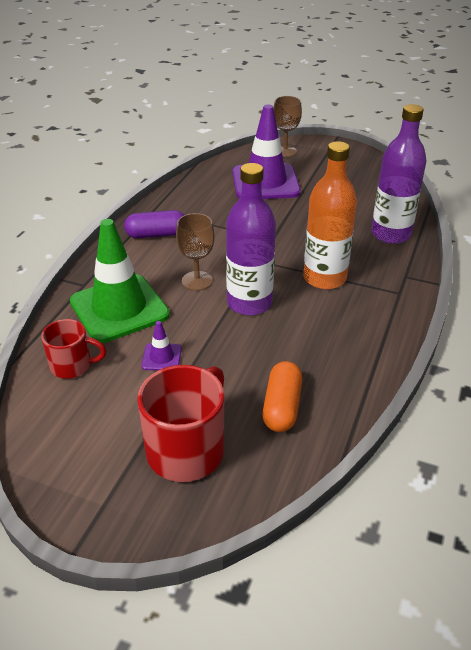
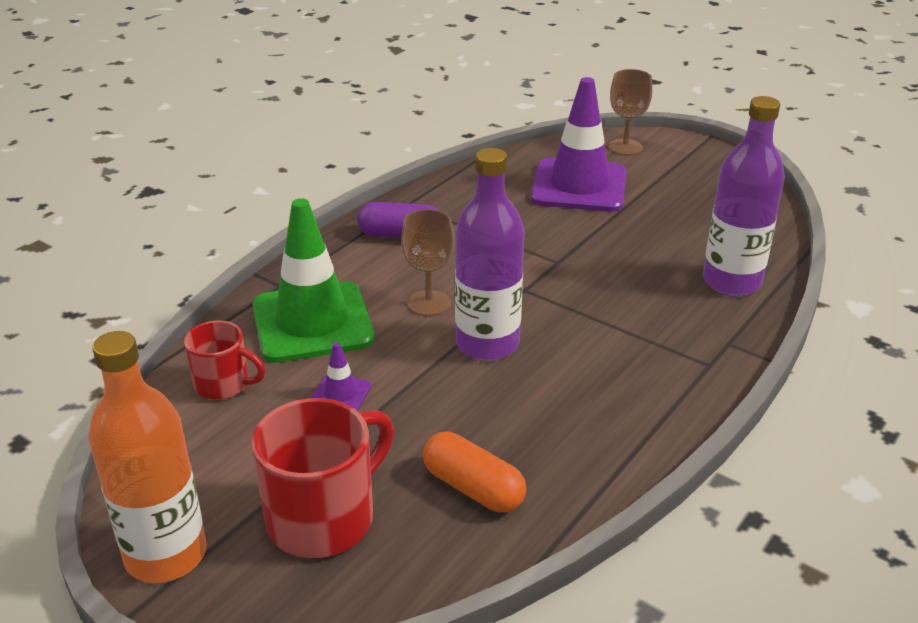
camera: 15 degrees right, 5 degrees down
(282, 407) = (473, 488): orange capsule -> orange capsule turned 75 degrees counterclockwise
(324, 278) = (607, 327): orange bottle -> orange bottle (166, 555)

